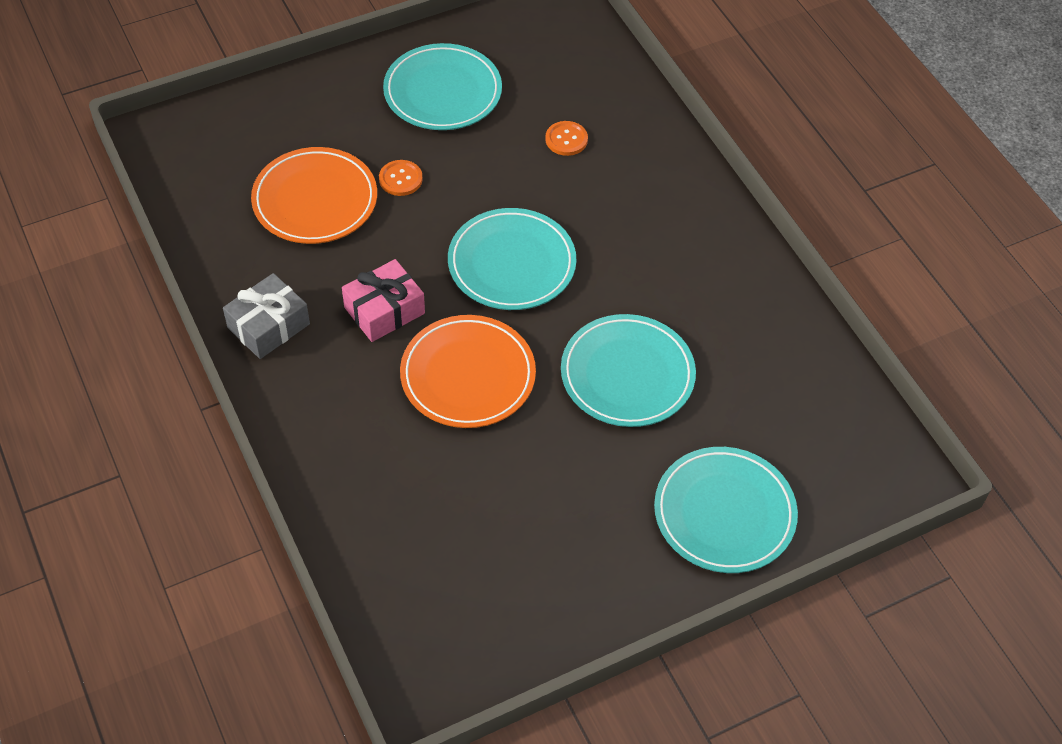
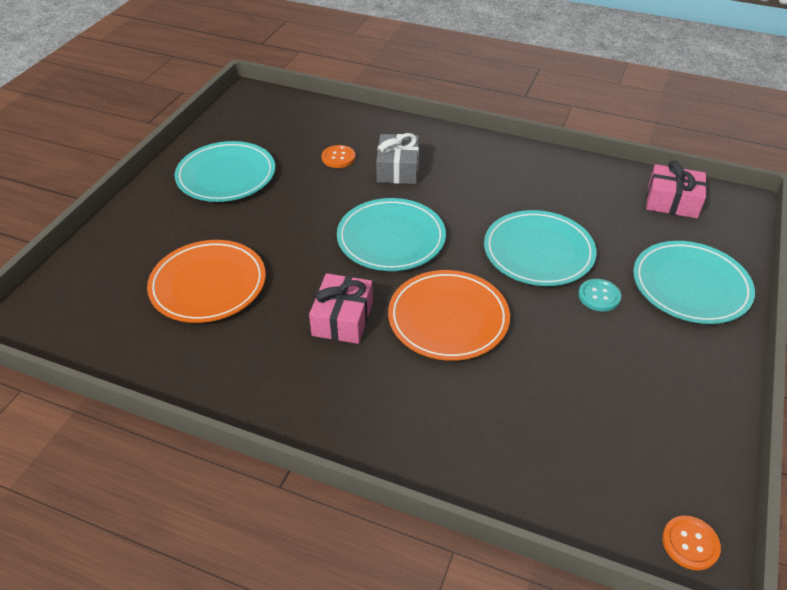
camera: 40 degrees left, 10 degrees down
(268, 326) = (268, 386): grey gift -> grey gift (398, 169)
(400, 179) = (257, 237): orange button -> orange button (690, 543)
(624, 456) = (599, 296): none -> turquoise button
(838, 423) = (672, 201): none -> pink gift

